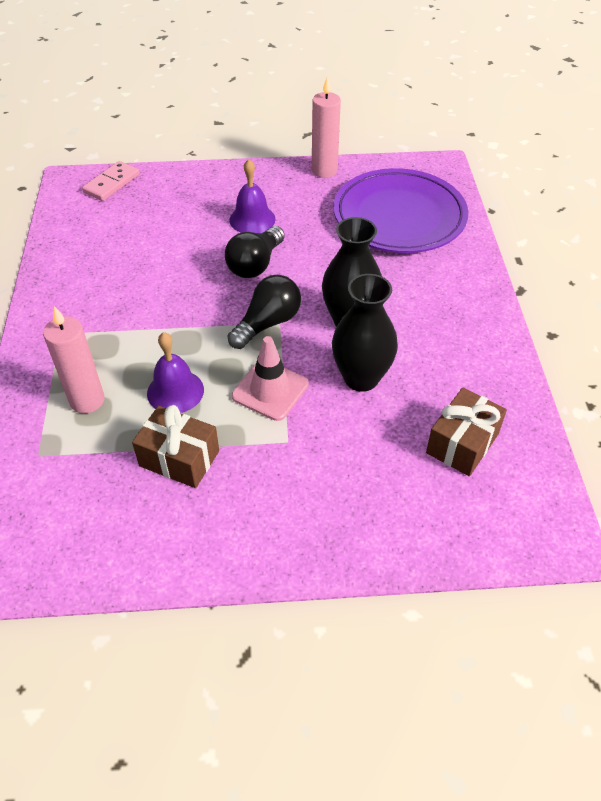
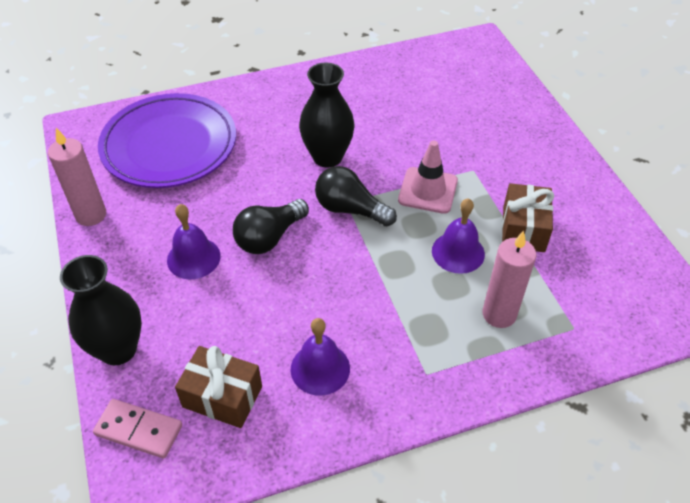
camera: 105 degrees left, 0 degrees up
(104, 273) = (320, 368): none -> purple bell
(255, 264) = (269, 237): black light bulb -> black light bulb turned 120 degrees clockwise
(361, 378) = (391, 140): black vase -> black vase (118, 349)
(462, 443) = (429, 83): brown gift -> brown gift (222, 396)

